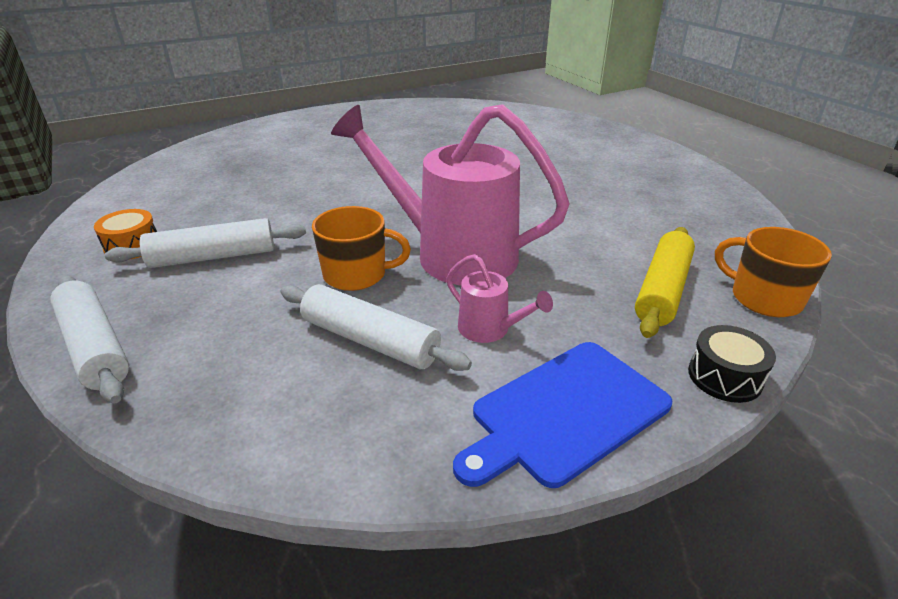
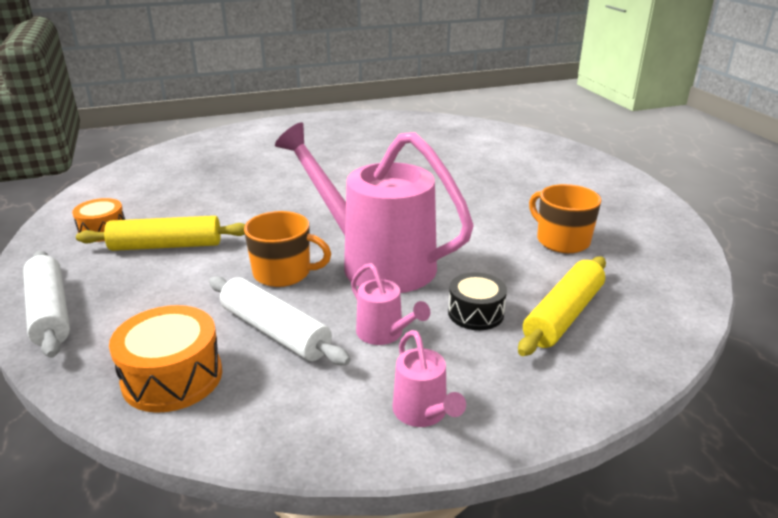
camera: 10 degrees right, 5 degrees down
(213, 257) = (166, 246): white rolling pin -> yellow rolling pin
(269, 407) = (172, 377): none -> orange drum
(565, 413) = (423, 413): blue cutting board -> pink watering can
(724, 377) = (588, 401): black drum -> black drum (475, 313)
(764, 298) = (663, 333): orange mug -> orange mug (561, 240)

